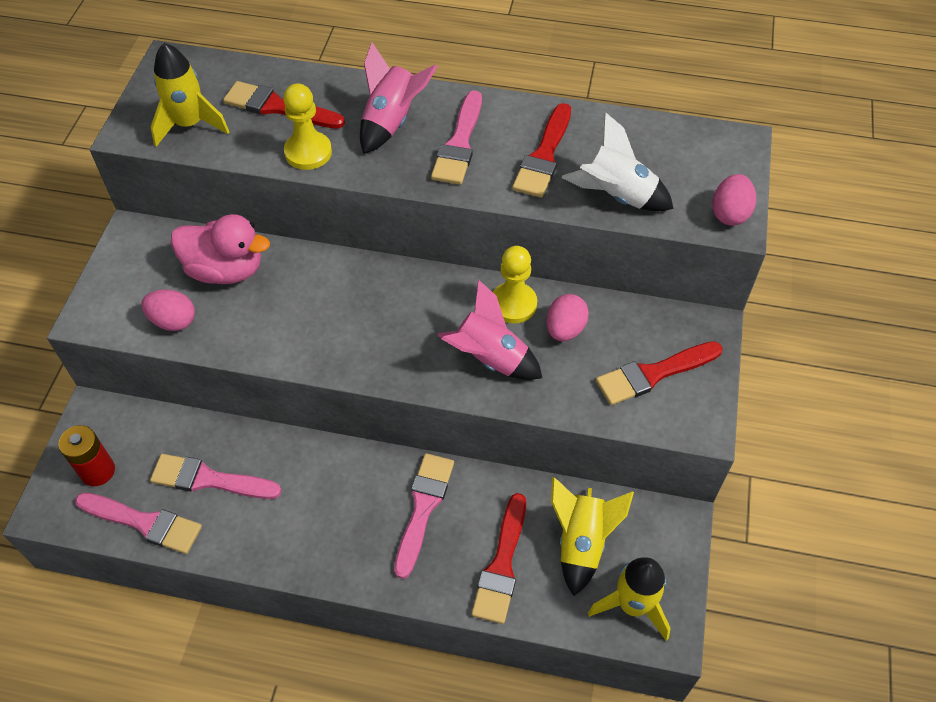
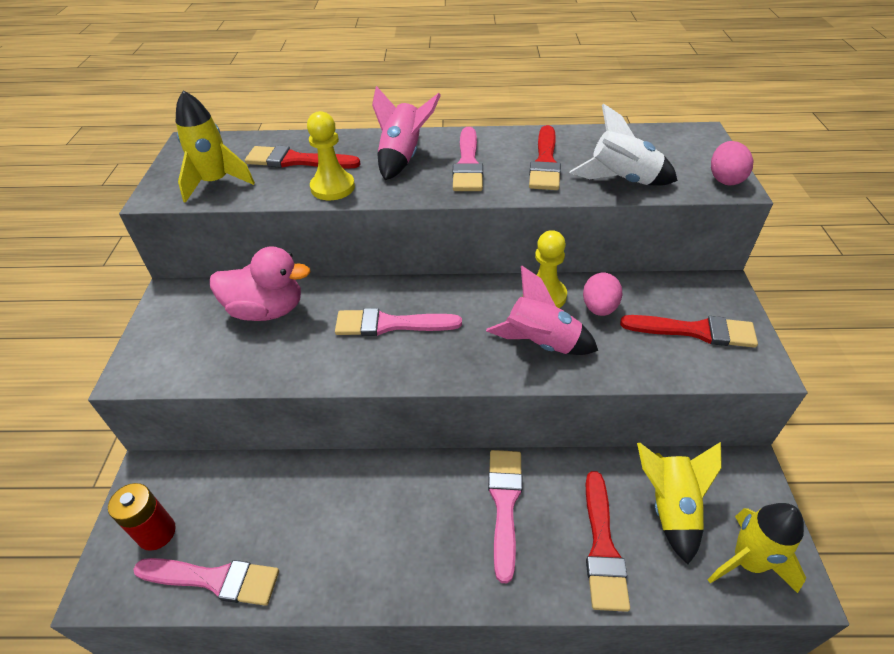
camera: 10 degrees left, 10 degrees down
(173, 321) = (221, 362): pink egg -> none
(209, 479) = (278, 518): pink brush -> pink brush (390, 324)
(653, 374) = (695, 331): red brush -> red brush turned 135 degrees counterclockwise

